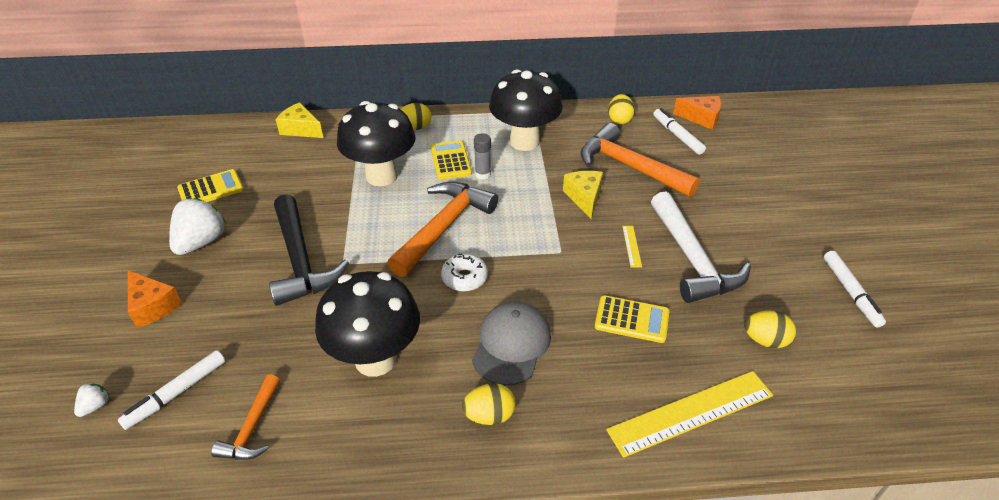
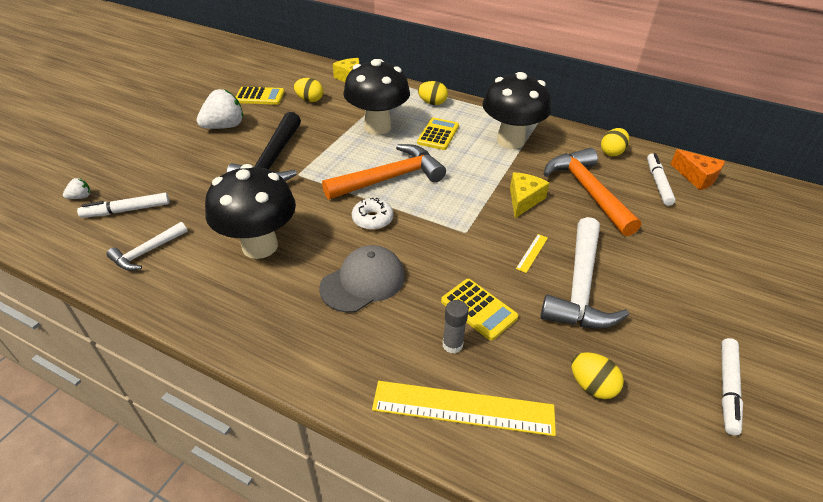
camera: 30 degrees right, 0 degrees up
(152, 306) = (162, 153): orange cheese -> none
(252, 428) = (146, 252): orange hammer -> white hammer
(483, 174) = (454, 152): grey glue stick -> grey glue stick (452, 345)
(489, 415) = (300, 323): yellow egg -> yellow egg (310, 100)

